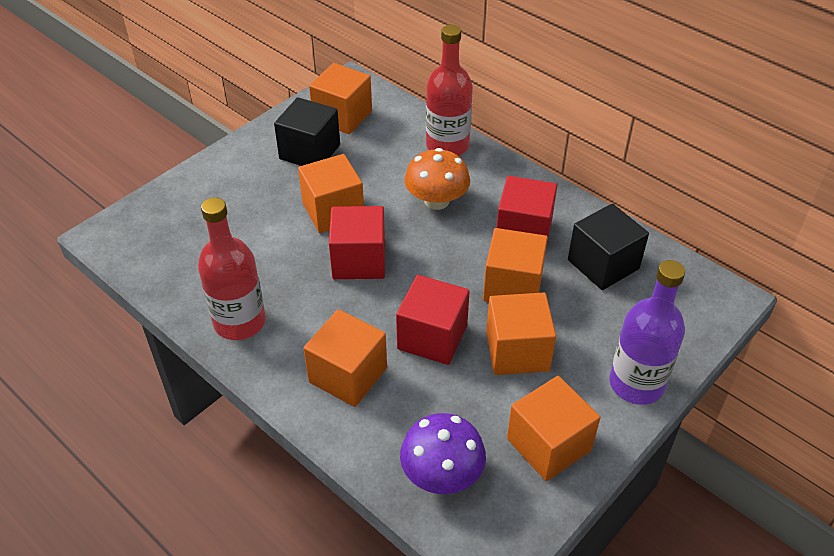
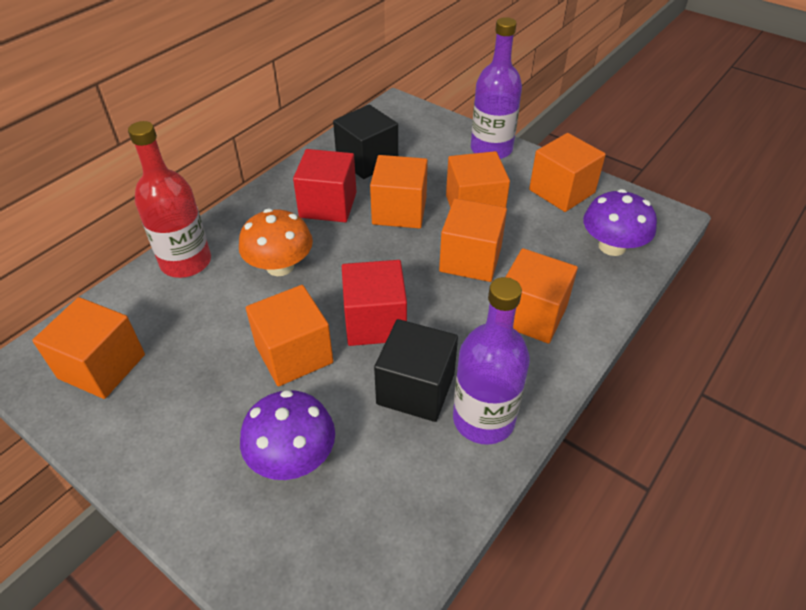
camera: 95 degrees left, 0 degrees up
(239, 212) = (292, 457): none -> purple mushroom
(239, 322) = (483, 419): red bottle -> purple bottle
(310, 152) = (174, 393): black cube -> black cube (415, 388)
(432, 337) = (470, 259): red cube -> orange cube

